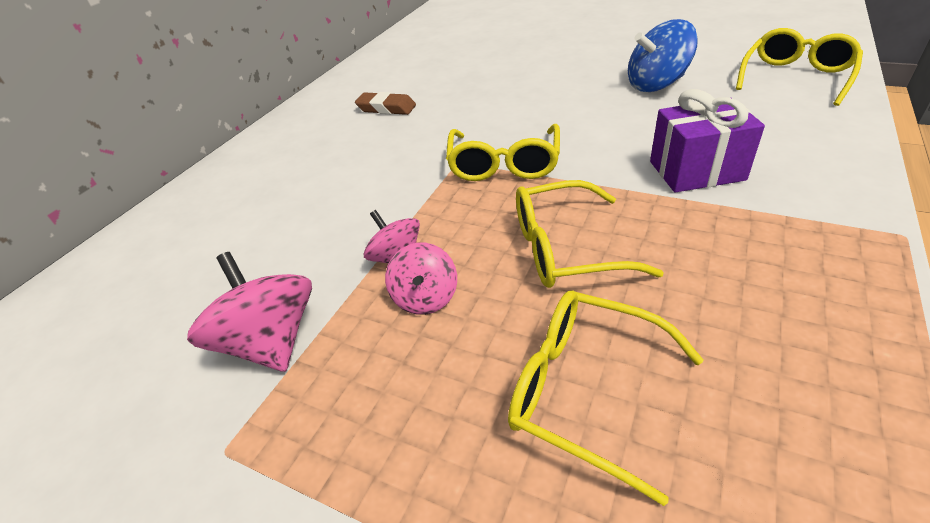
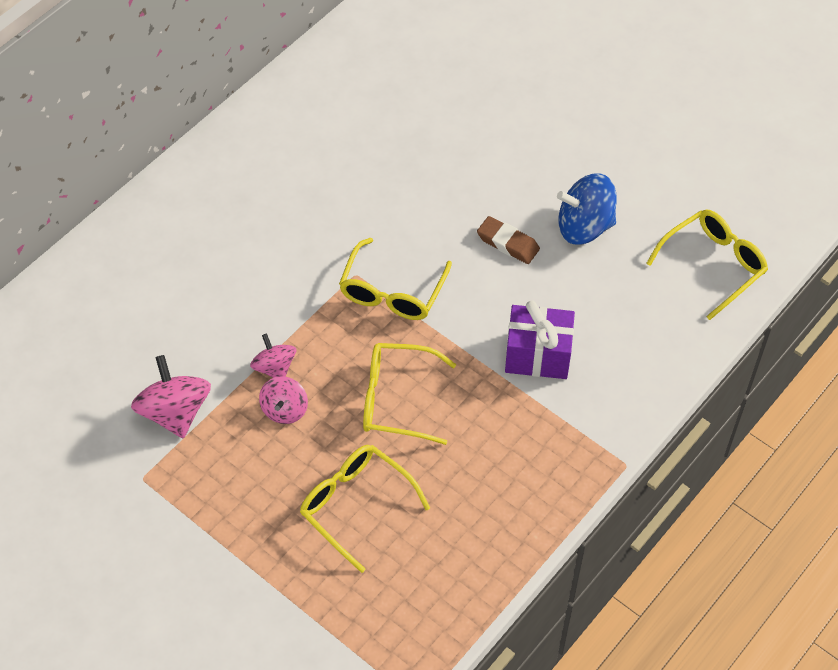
camera: 10 degrees right, 15 degrees up
(386, 108) = (315, 165): brown eraser -> brown eraser (508, 243)

